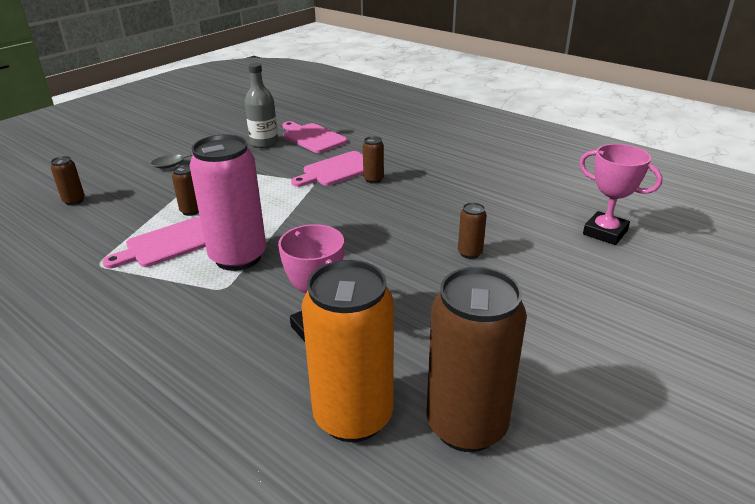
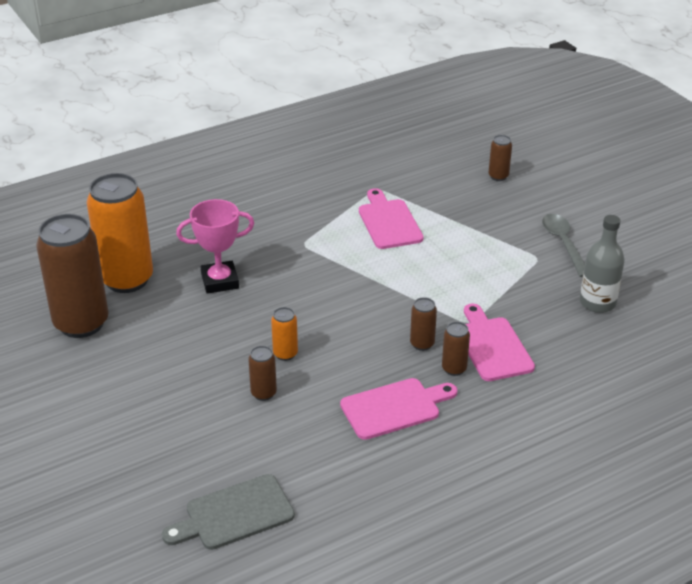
camera: 110 degrees right, 5 degrees up
(191, 211) = (443, 237): brown can -> brown can (422, 344)
(238, 257) = (344, 256): pink can -> none
(312, 137) = (601, 345): pink cutting board -> pink cutting board (394, 408)
(410, 255) = (285, 354): none -> orange can
(605, 232) = (234, 514): pink trophy -> grey cutting board

